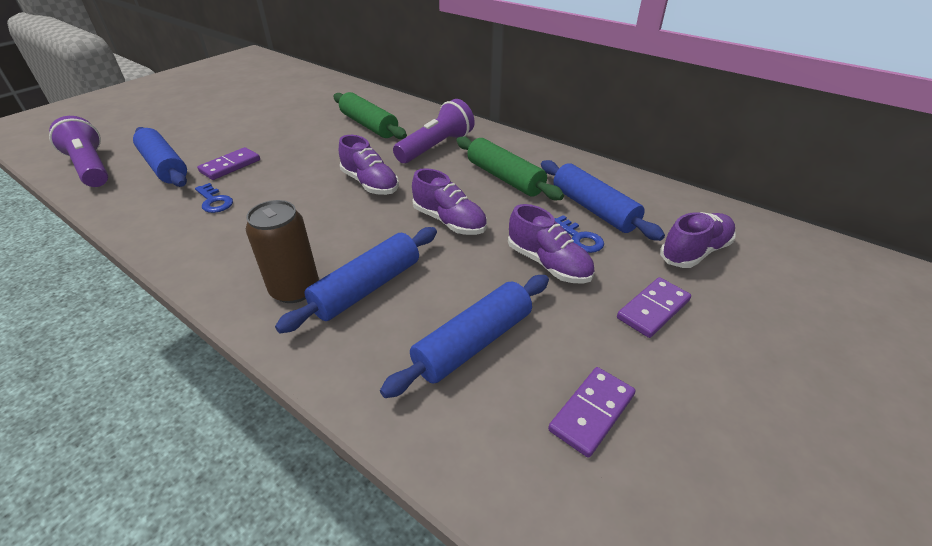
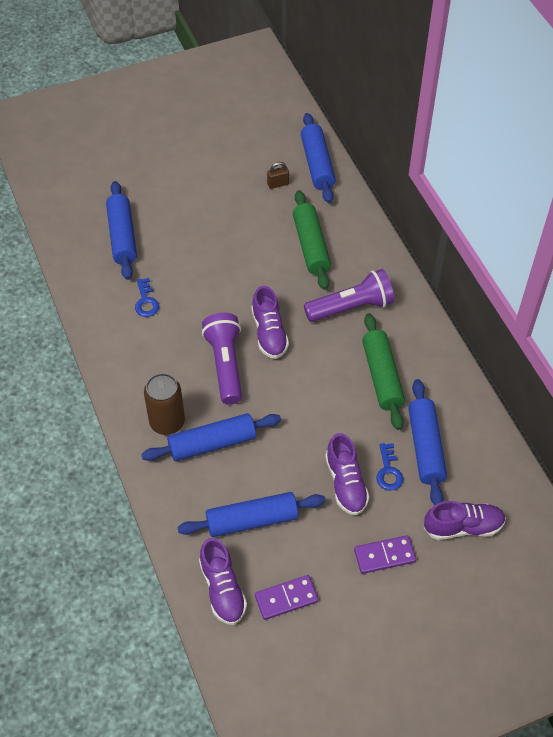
camera: 30 degrees right, 15 degrees up
(91, 168) = (69, 213): purple flashlight -> purple flashlight (225, 365)
(230, 166) = (172, 258): purple domino -> none
(312, 103) = (278, 184): none -> brown padlock
(340, 88) = (317, 164): none -> blue rolling pin
(449, 221) = (304, 407): purple shoe -> purple shoe (222, 589)

